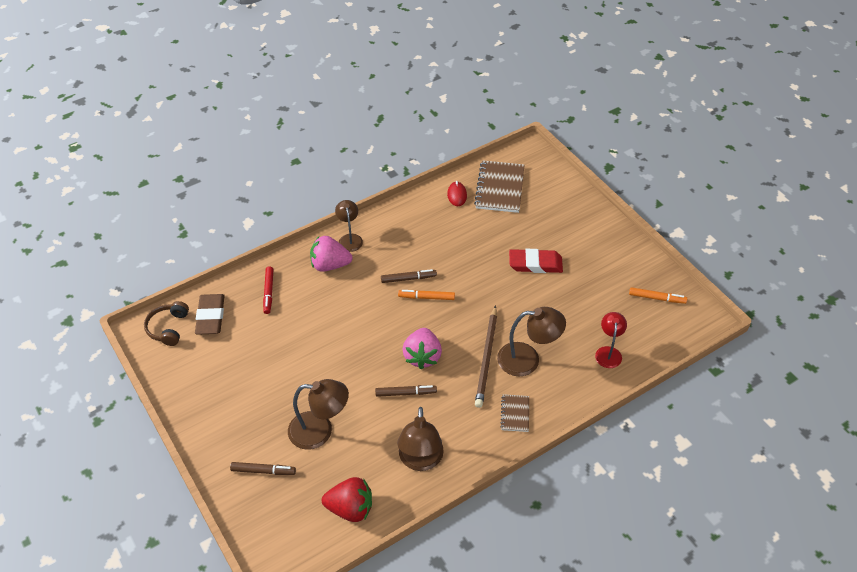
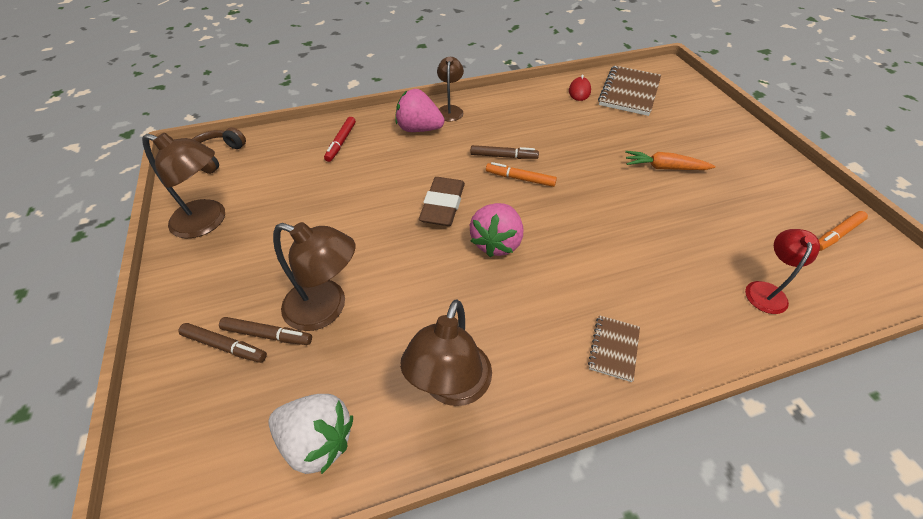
camera: 15 degrees right, 0 degrees up
(210, 317) = (267, 154): brown eraser -> brown eraser (442, 205)
(350, 508) = (318, 440): red strawberry -> white strawberry
(406, 393) = (460, 284): brown marker -> brown marker (267, 335)
(486, 358) = (583, 262): brown pencil -> none
(527, 359) = (642, 276): brown lamp -> brown lamp (208, 221)
(535, 264) = (664, 168): red eraser -> orange carrot
(657, 298) = (836, 234): orange marker -> orange marker turned 120 degrees clockwise

